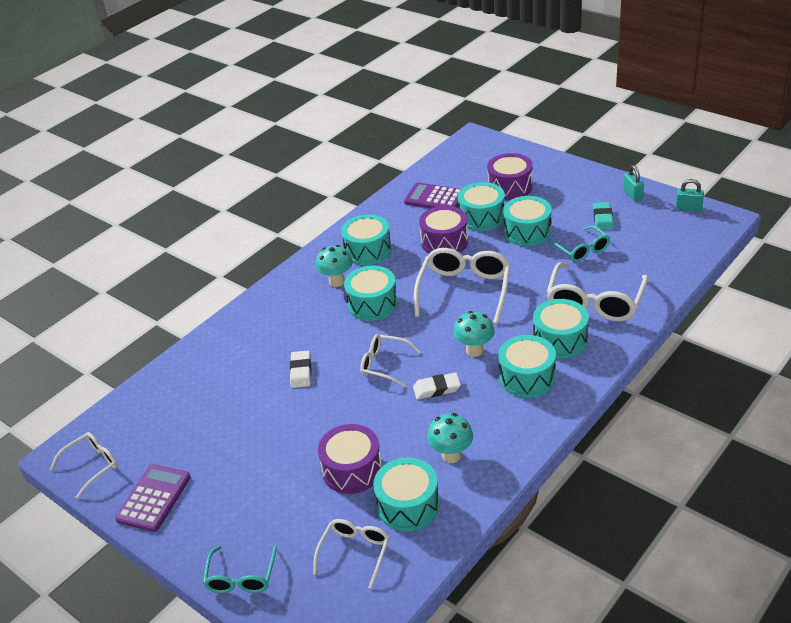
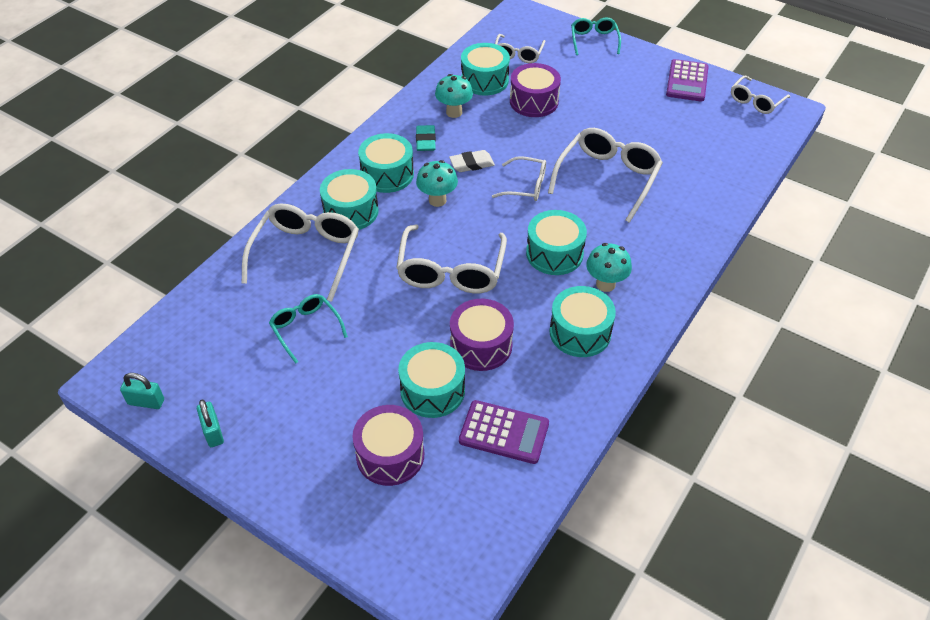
camera: 170 degrees right, 10 degrees up
(301, 371) = (607, 179): white eraser -> white glasses
(527, 232) = (371, 361): turquoise drum -> none
(602, 218) = (267, 384): turquoise eraser -> turquoise eraser (426, 141)

